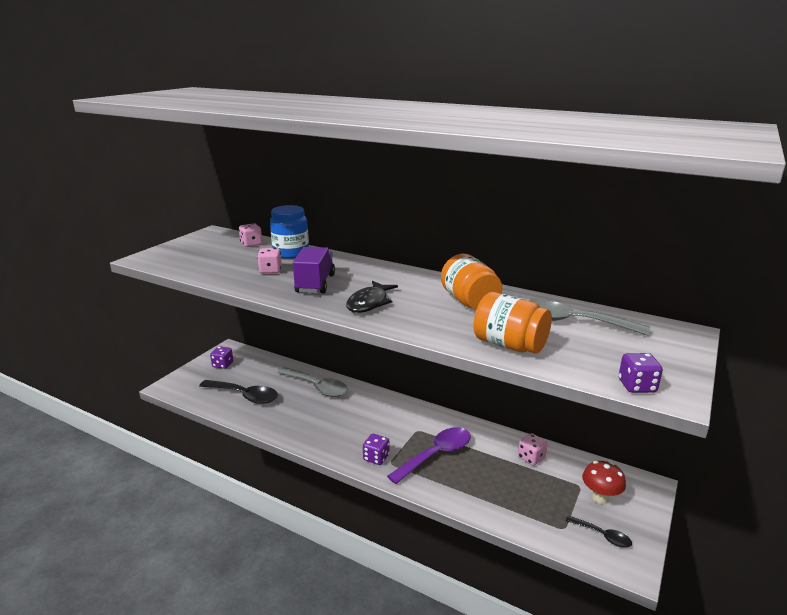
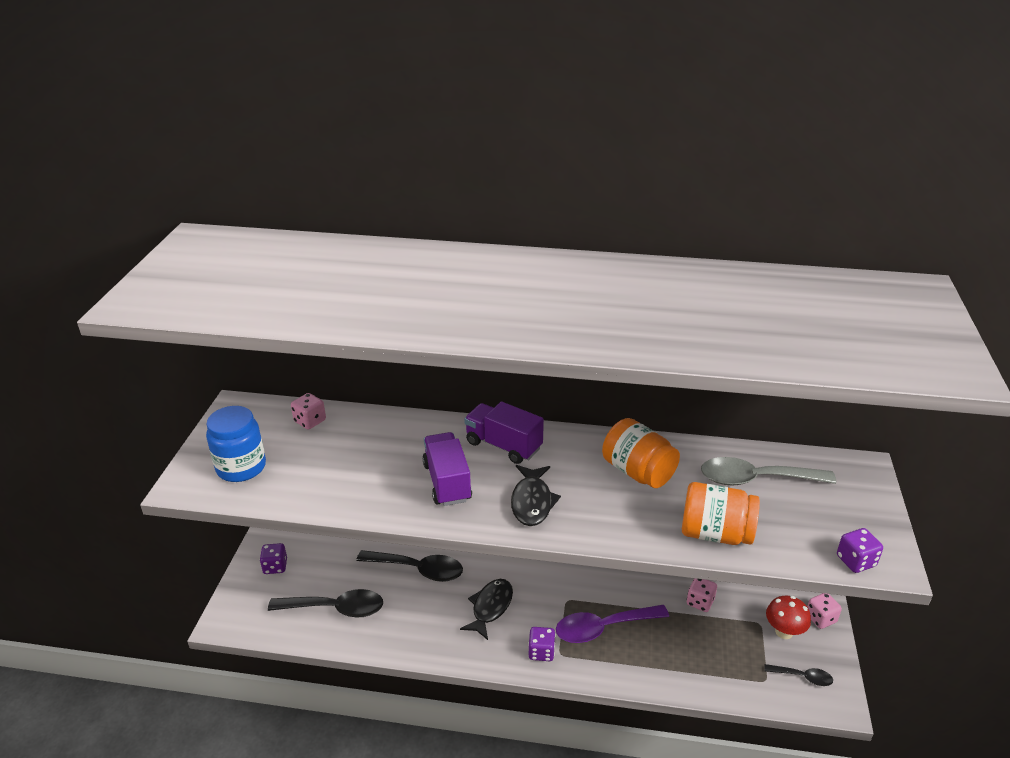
camera: 20 degrees left, 10 degrees up
(270, 270) = (374, 470): pink dice -> pink dice (820, 618)
(291, 253) = (375, 428): blue jar -> blue jar (241, 467)
(317, 387) = (418, 569): grey spoon -> black spoon
(355, 421) = (490, 607): none -> black fish
(374, 273) = (503, 445): none -> purple truck
(436, 455) = (603, 628): purple spoon -> purple spoon turned 135 degrees counterclockwise

